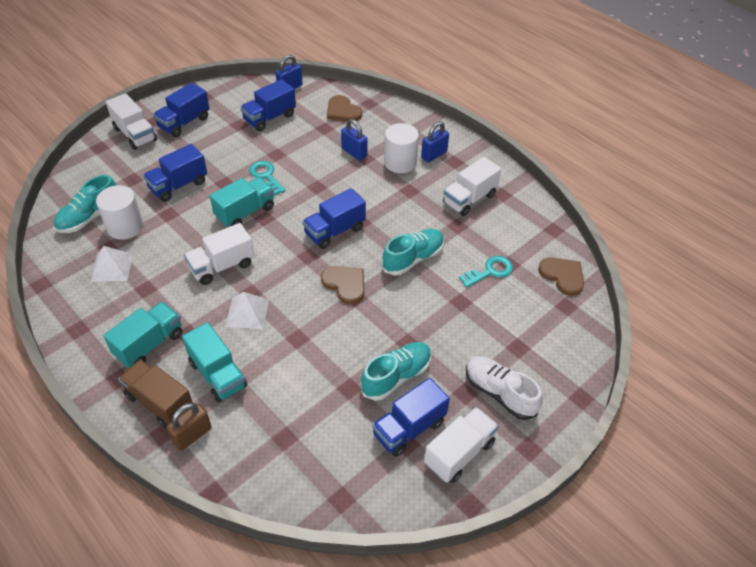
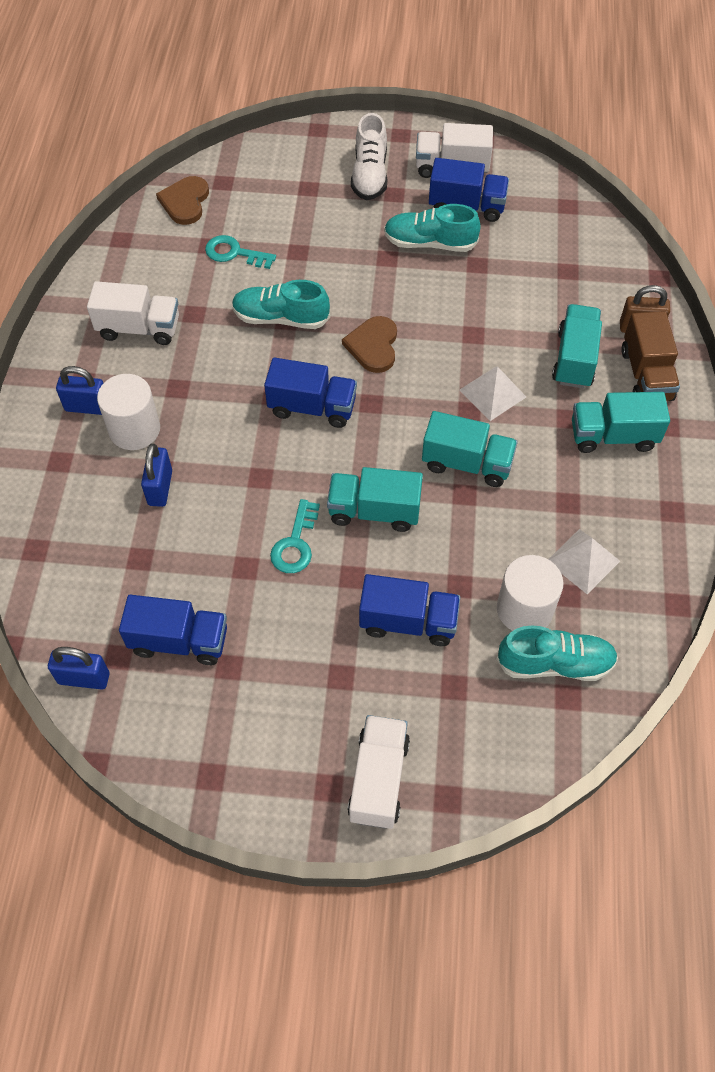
camera: 130 degrees left, 10 degrees up
(184, 123) = (293, 740): blue truck -> none
(222, 266) = (467, 463): white truck -> turquoise truck
(342, 111) = (83, 566): brown heart -> none

